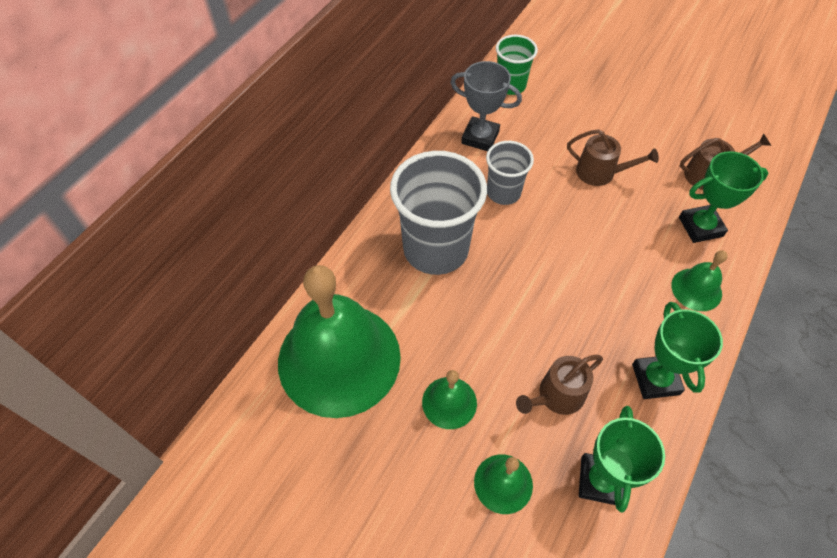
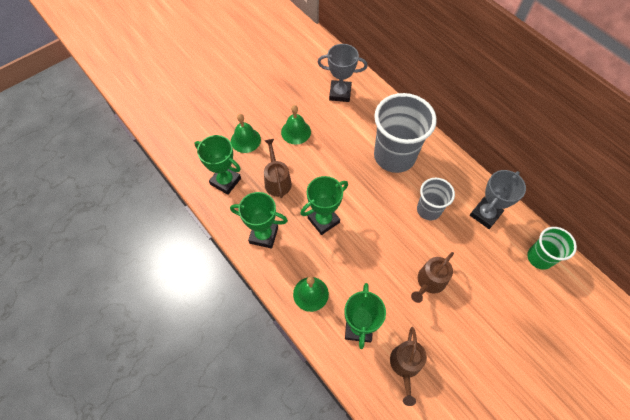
camera: 110 degrees right, 5 degrees up
(339, 358) = (340, 93): green bell -> grey trophy
(586, 308) = (323, 220): none -> green trophy

